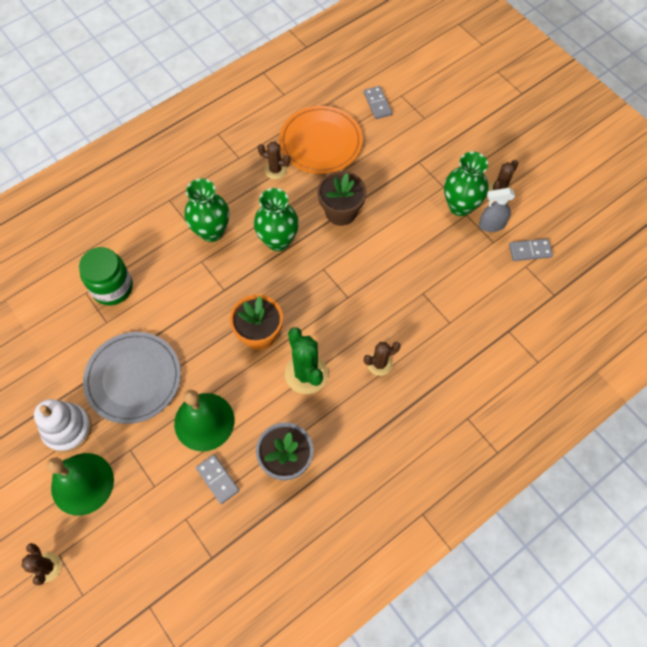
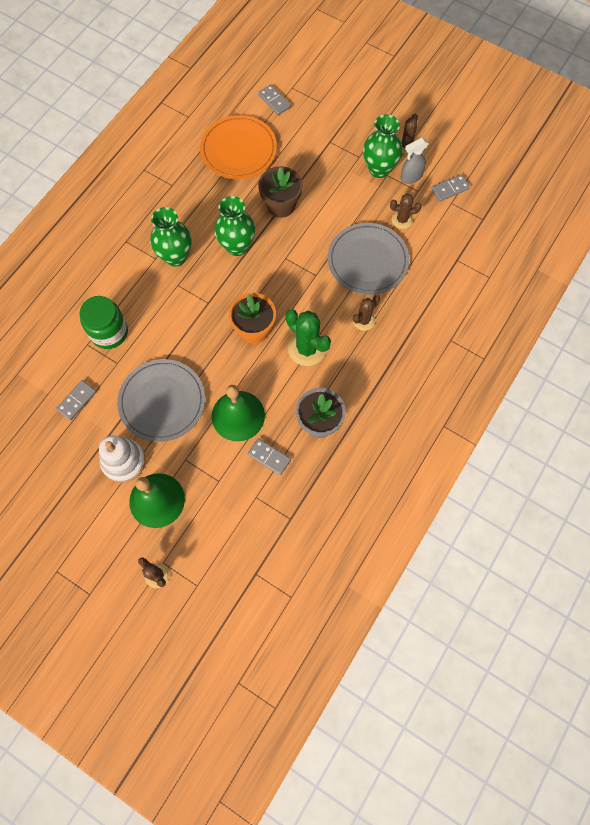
camera: 20 degrees left, 5 degrees up
(50, 348) = (77, 401): none -> grey domino
(275, 170) = (209, 186): brown cactus -> brown cactus (402, 220)
(409, 300) = (367, 261): none -> grey plate

